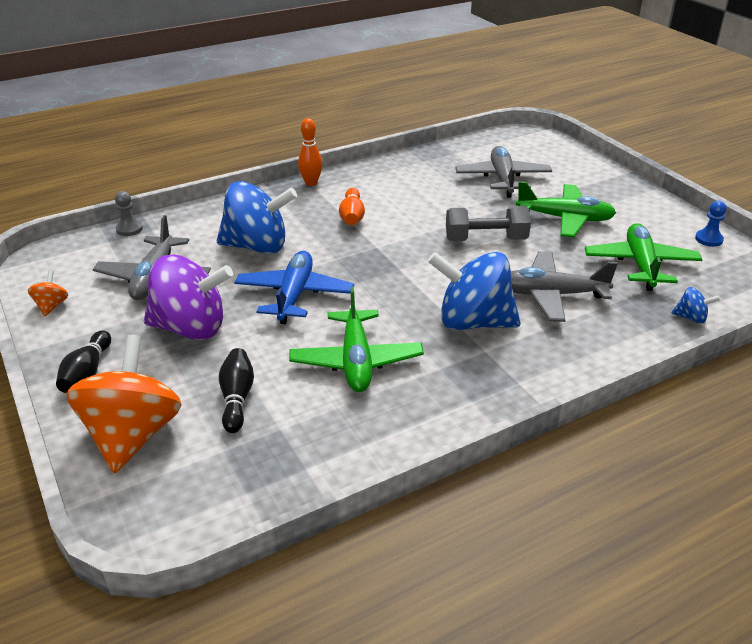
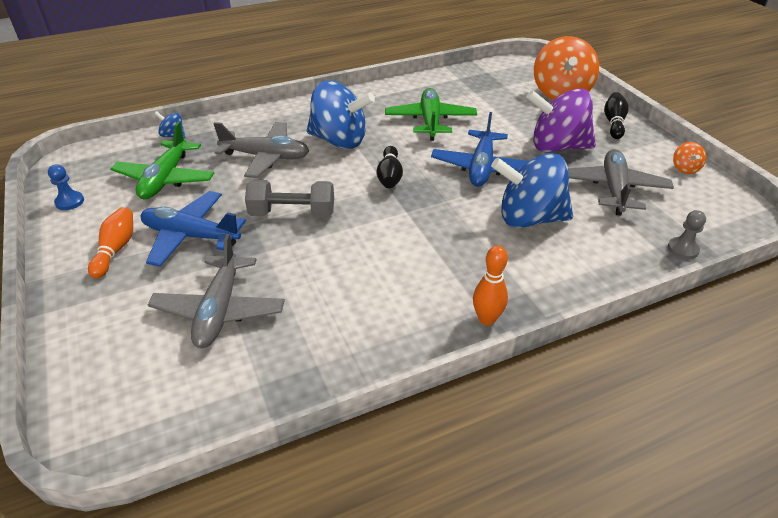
camera: 175 degrees left, 5 degrees up
(237, 398) = (506, 106): black bowling pin -> black bowling pin (389, 176)
(352, 216) = (430, 254): orange bowling pin -> orange bowling pin (116, 249)
(565, 219) = (191, 236): green plane -> blue plane

